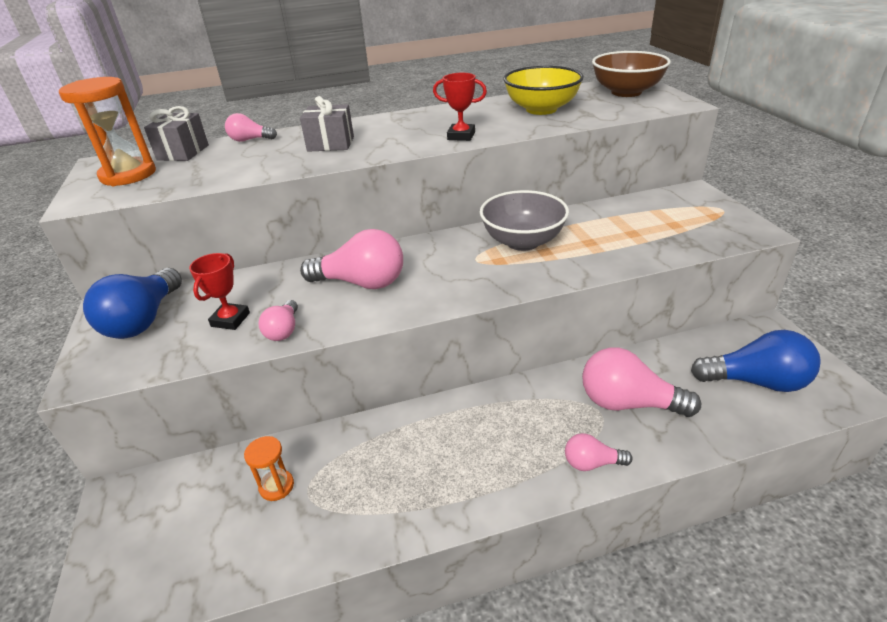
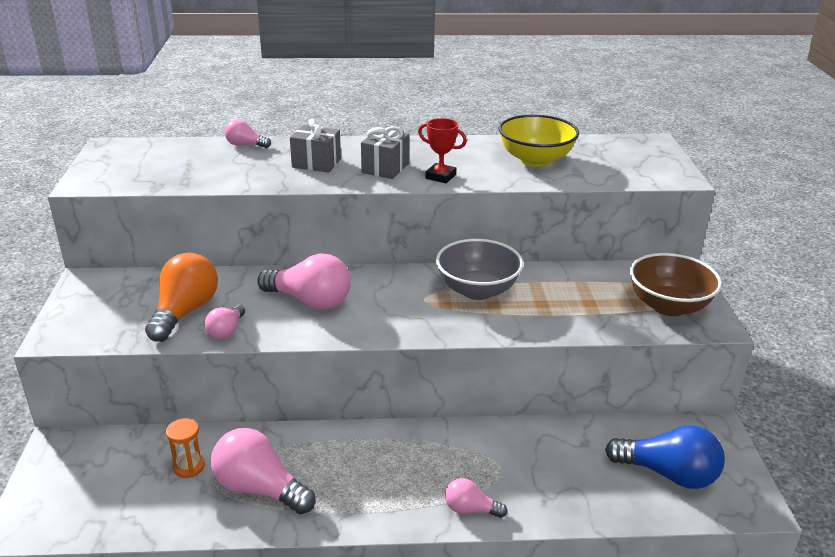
camera: 10 degrees right, 5 degrees down
(128, 175) = (129, 163): orange hourglass -> none
(144, 320) = (112, 298): blue light bulb -> none
(183, 152) = (182, 148): grey gift -> grey gift (385, 168)
(230, 320) = (185, 312): red trophy -> orange light bulb
(626, 92) = (635, 154): brown bowl -> brown bowl (668, 306)
(628, 403) = (531, 466): pink light bulb -> pink light bulb (259, 488)

